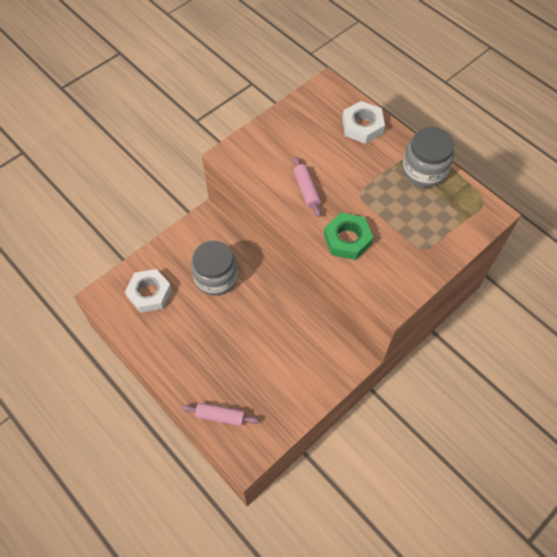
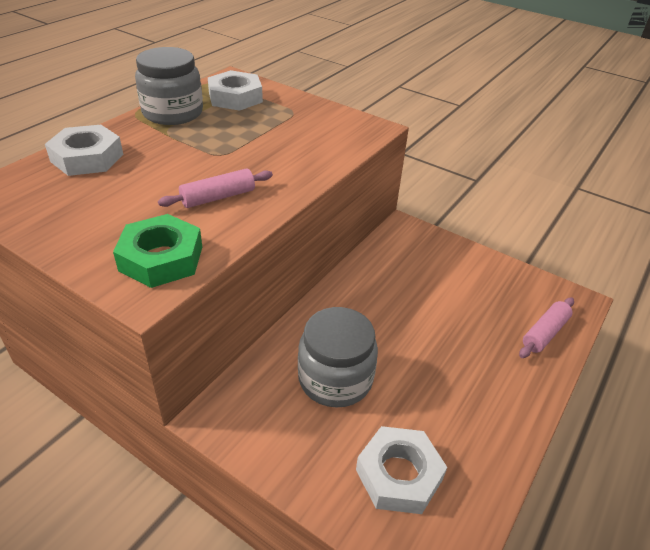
camera: 105 degrees left, 20 degrees down
(220, 416) = (545, 333): pink rolling pin -> pink rolling pin turned 45 degrees clockwise
(347, 239) = (297, 159): green nut -> green nut (161, 258)
(451, 211) = (235, 97): none -> white nut

